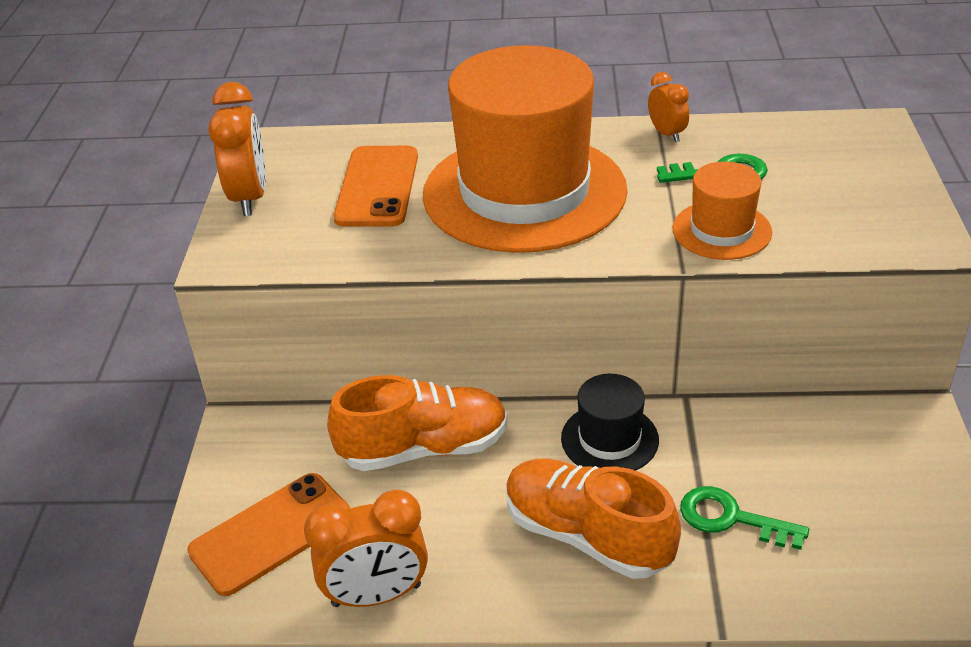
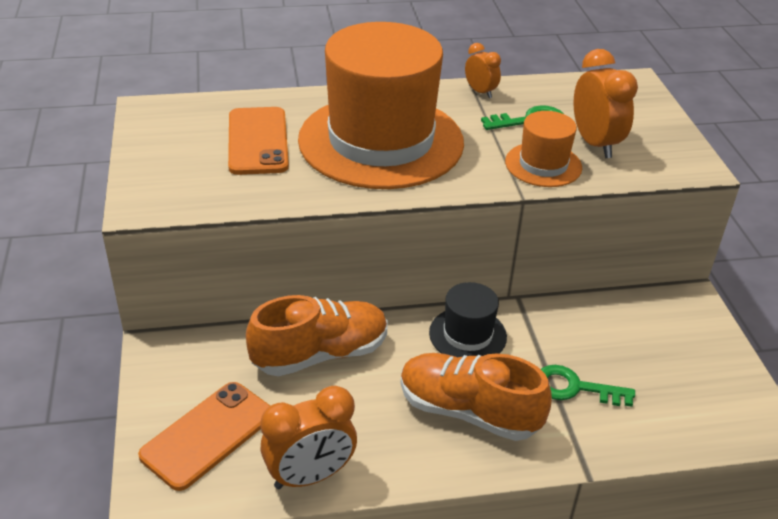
camera: 15 degrees left, 0 degrees up
(249, 198) = (149, 154): orange clock -> orange clock (595, 144)

